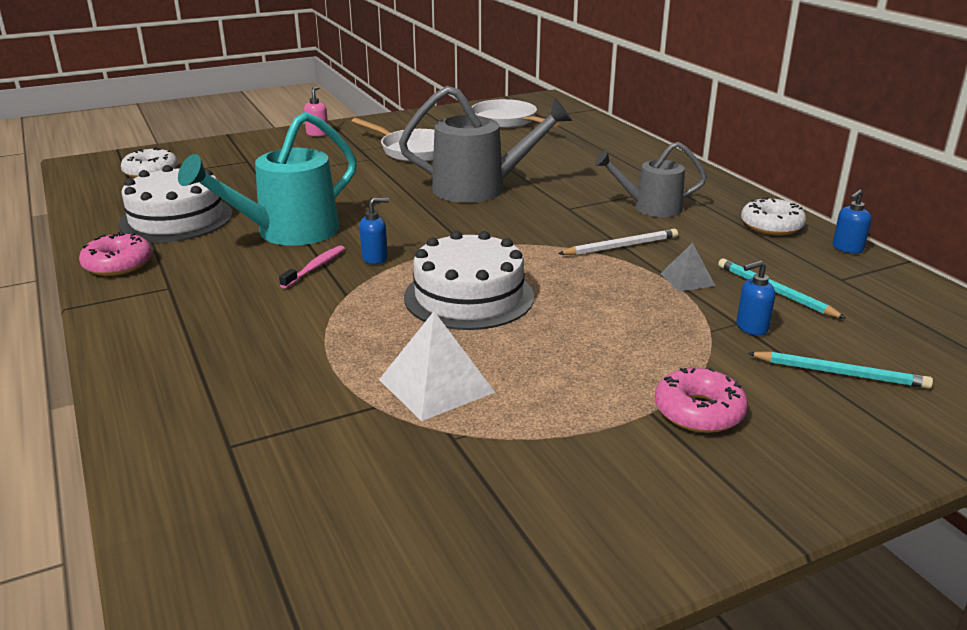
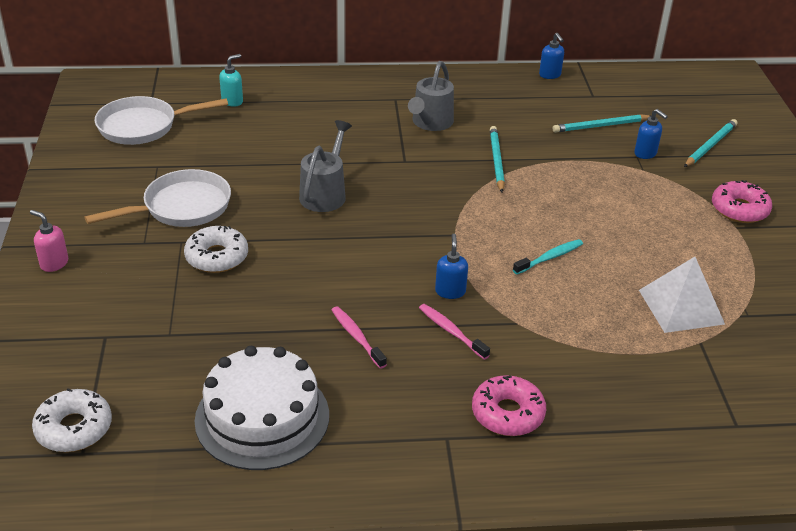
camera: 70 degrees left, 10 degrees up
(118, 264) = (368, 475): pink donut -> pink donut (507, 413)
(287, 233) = (357, 337): turquoise watering can -> pink toothbrush
(469, 296) = (550, 257): white cake -> turquoise toothbrush
(480, 188) = (325, 193): grey watering can -> grey watering can, size x0.63
(579, 136) = (232, 101): none -> turquoise soap dispenser
(620, 246) = (496, 161): white pencil -> turquoise pencil
(687, 279) = (566, 152): grey pyramid -> none
(751, 327) = (645, 153): blue soap dispenser -> blue soap dispenser turned 45 degrees counterclockwise
(771, 226) = (497, 87): white donut -> white donut (217, 257)

